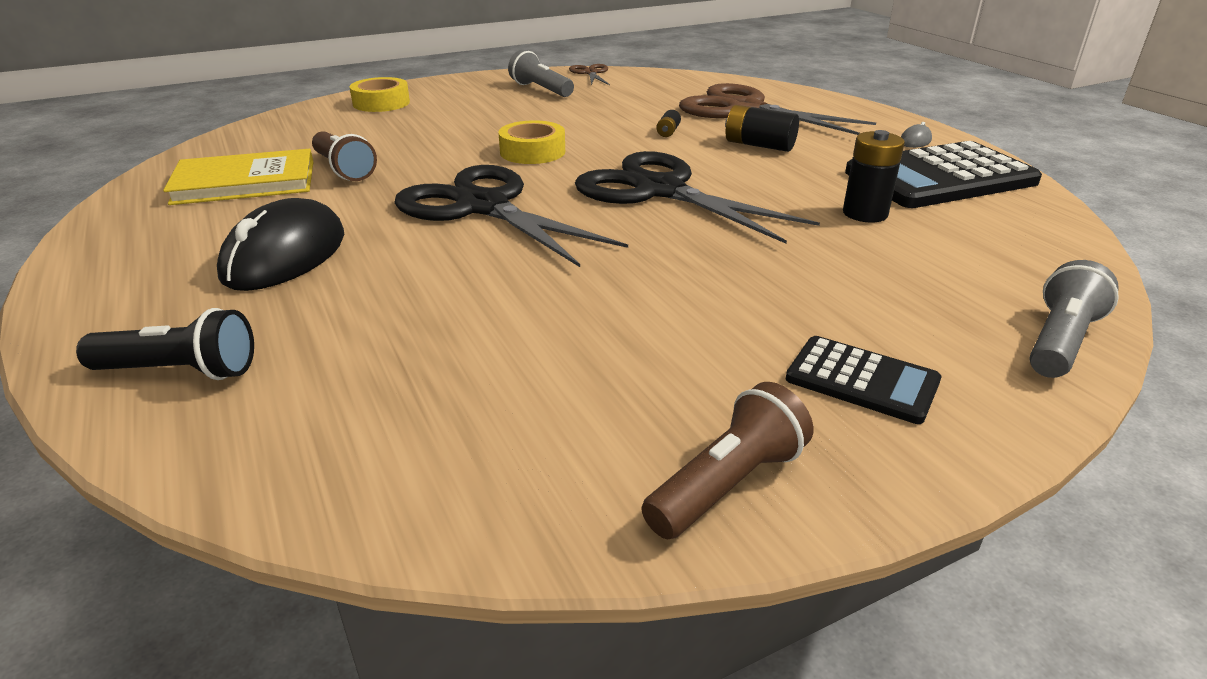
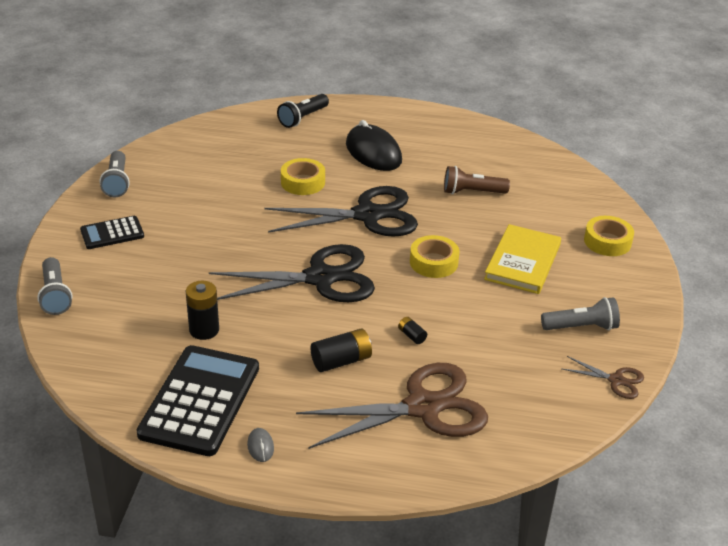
camera: 125 degrees right, 5 degrees up
(245, 182) = (483, 161): yellow book -> yellow book (522, 262)
(451, 277) = (303, 182): none -> yellow tape
(727, 484) = (117, 182): brown flashlight -> grey flashlight

